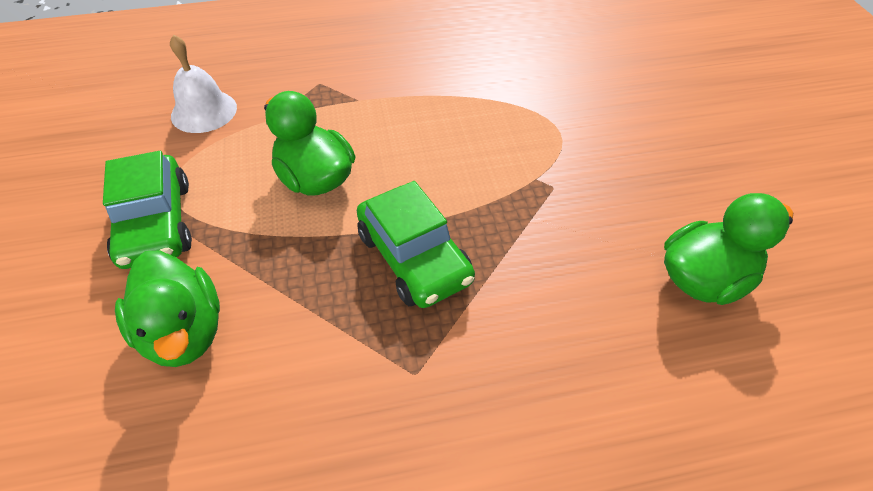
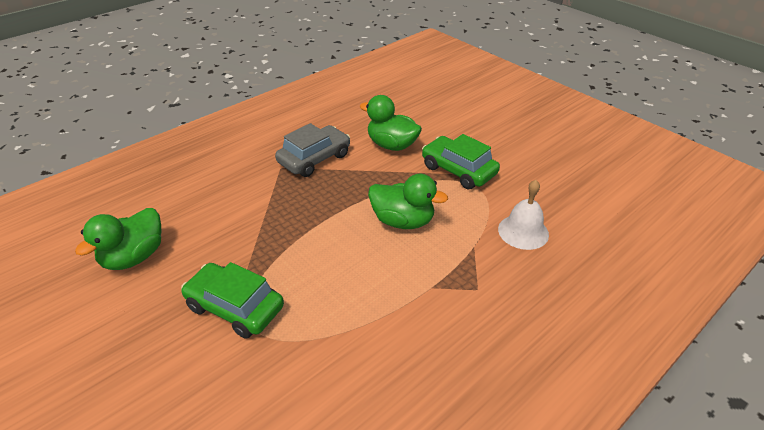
camera: 150 degrees right, 10 degrees down
(342, 366) = (314, 159): none -> grey car
(414, 257) = (311, 206): green car -> green car (235, 307)

